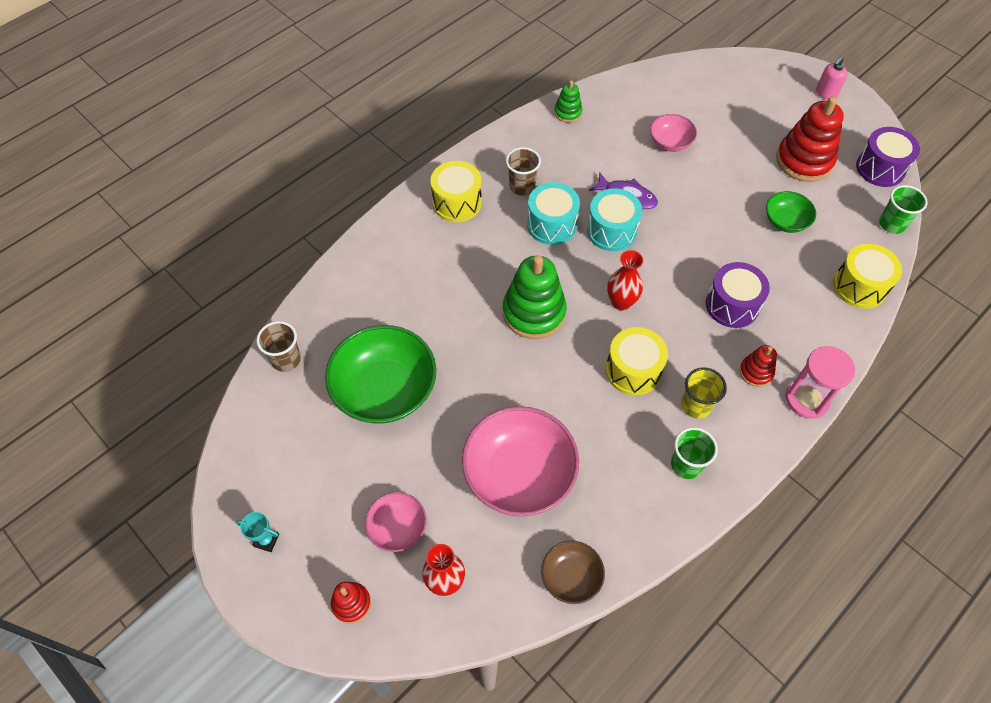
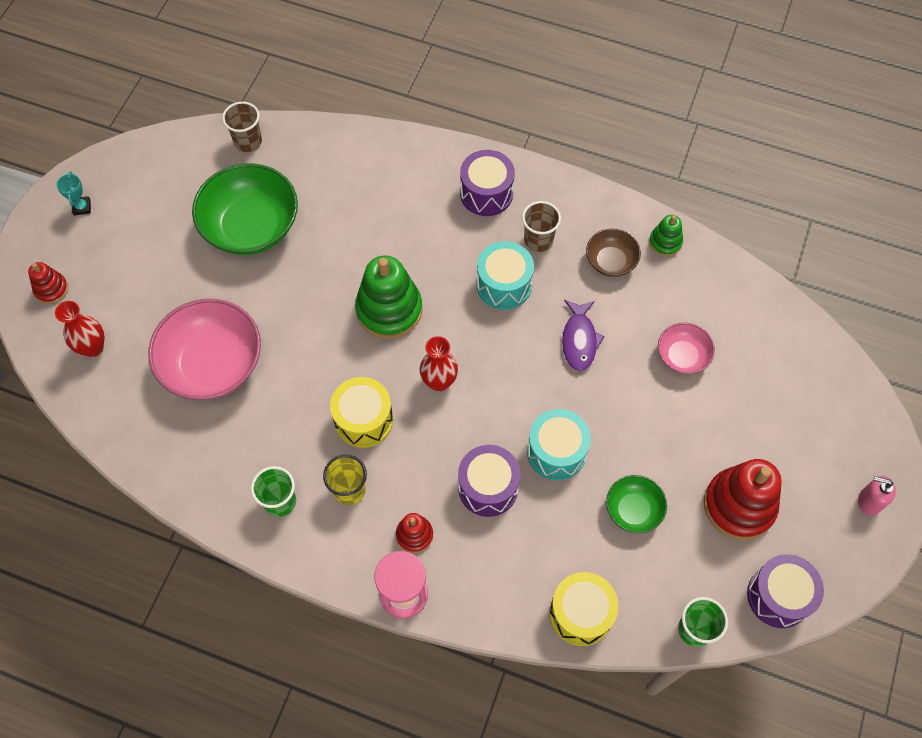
camera: 65 degrees right, 5 degrees up
(397, 528) = (127, 293): pink bowl -> none
(457, 202) = (486, 193): yellow drum -> purple drum
(571, 577) = (131, 442): brown bowl -> brown bowl (611, 261)
(611, 230) = (525, 341): turquoise drum -> turquoise drum (556, 452)

